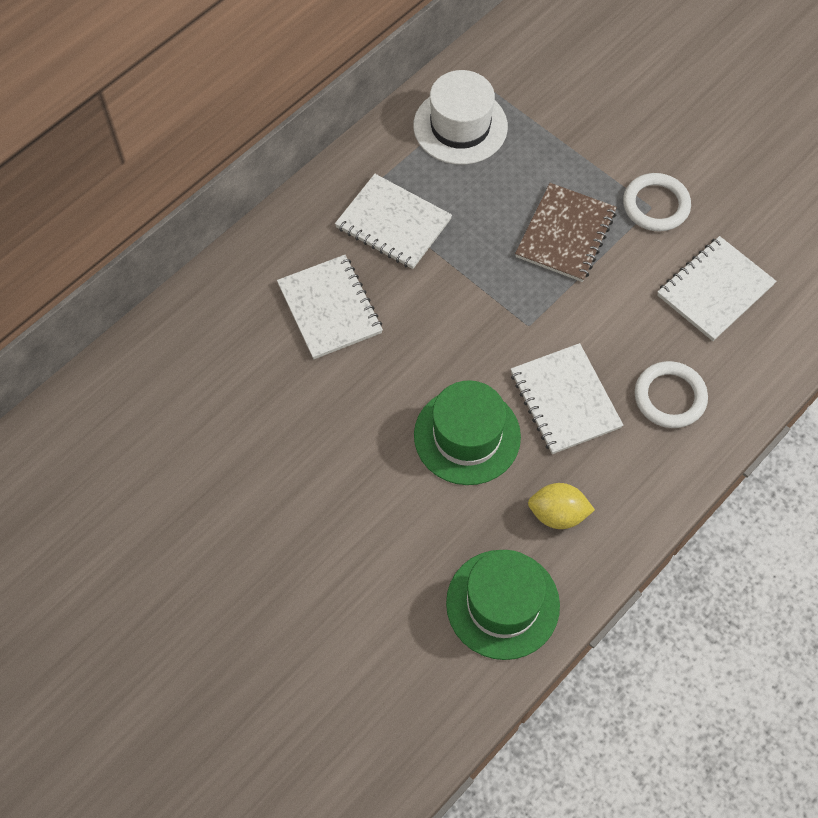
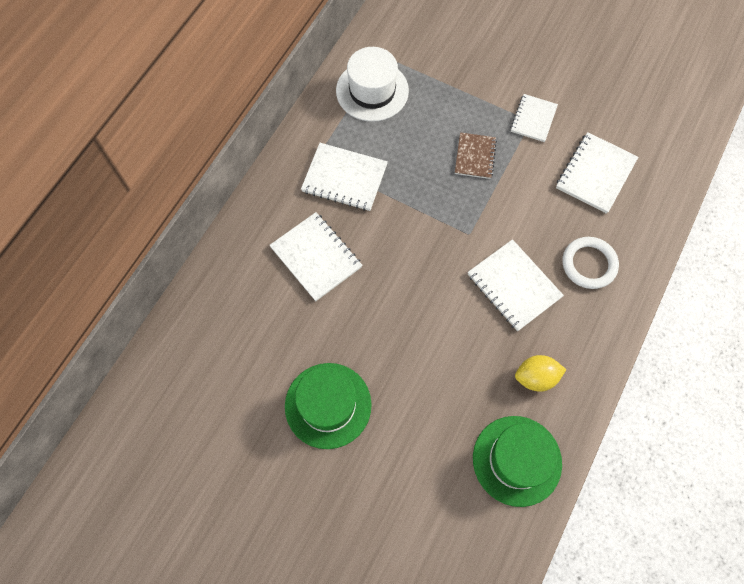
camera: 15 degrees left, 5 degrees up
(467, 436) = (450, 333): green hat -> green hat (328, 405)
(565, 234) = (475, 156): brown notebook -> brown notebook, size x0.65
(656, 205) = (533, 119): white ring -> white notebook

